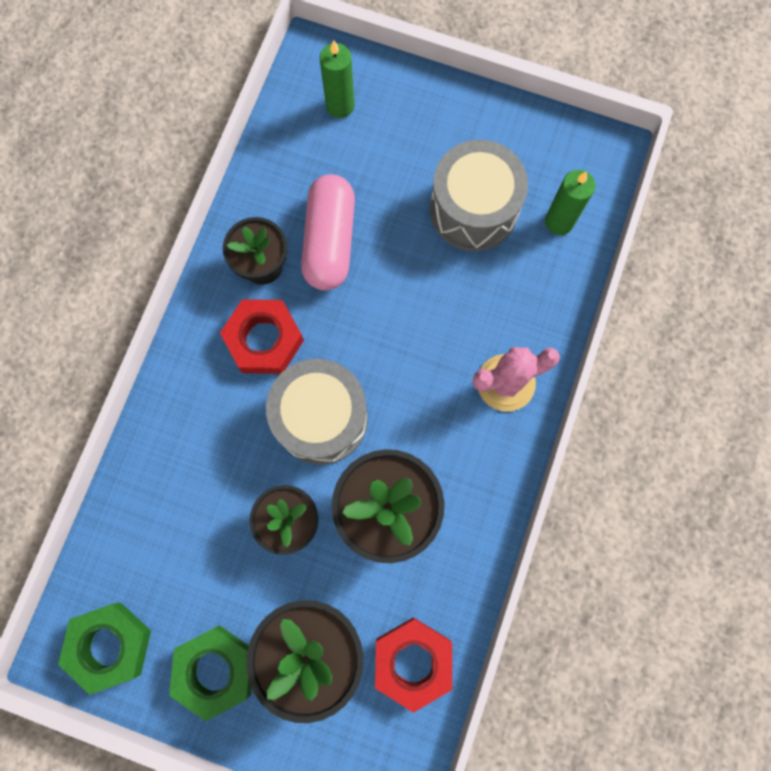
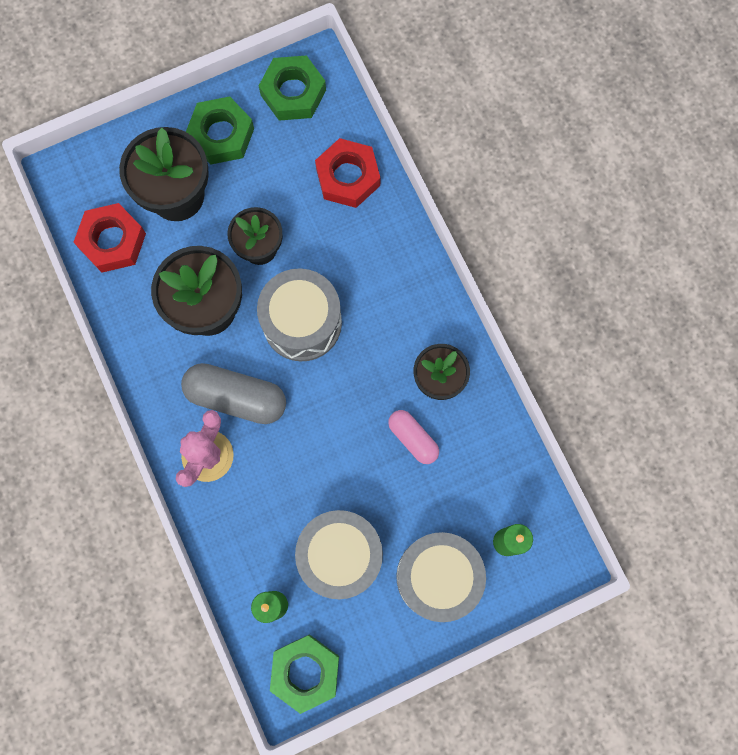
camera: 135 degrees right, 0 degrees up
(264, 339) = (387, 335): red nut -> red nut (348, 177)
(329, 241) = (413, 438): pink capsule -> pink capsule, size x0.59
(416, 129) = (438, 577): none -> grey drum
(437, 408) = (236, 397): none -> grey capsule
(579, 155) = (305, 672): none -> green nut

